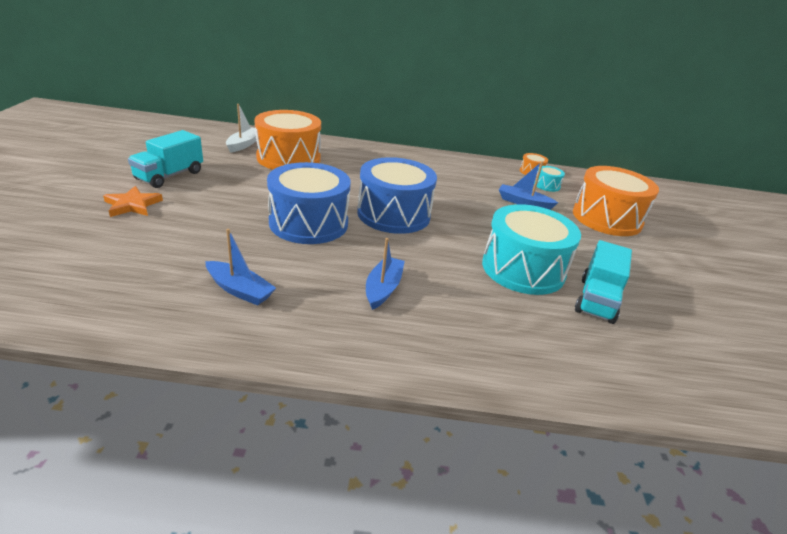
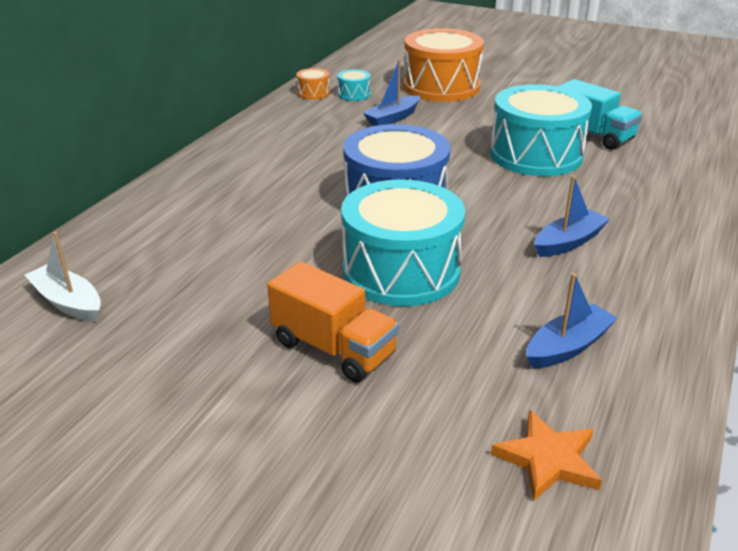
camera: 65 degrees left, 0 degrees up
(132, 205) = (278, 453): orange star -> orange star (548, 459)
(169, 176) = (166, 403): turquoise truck -> none
(220, 210) = (333, 349): none -> orange truck
(288, 158) = (163, 261): orange drum -> none
(308, 223) = (401, 271): blue drum -> turquoise drum
(383, 288) = (568, 242): blue boat -> blue boat turned 105 degrees clockwise

